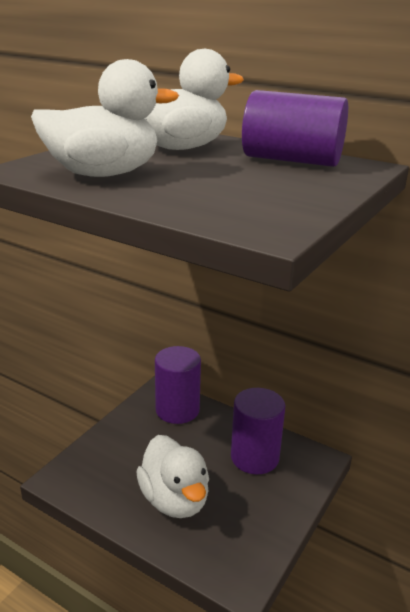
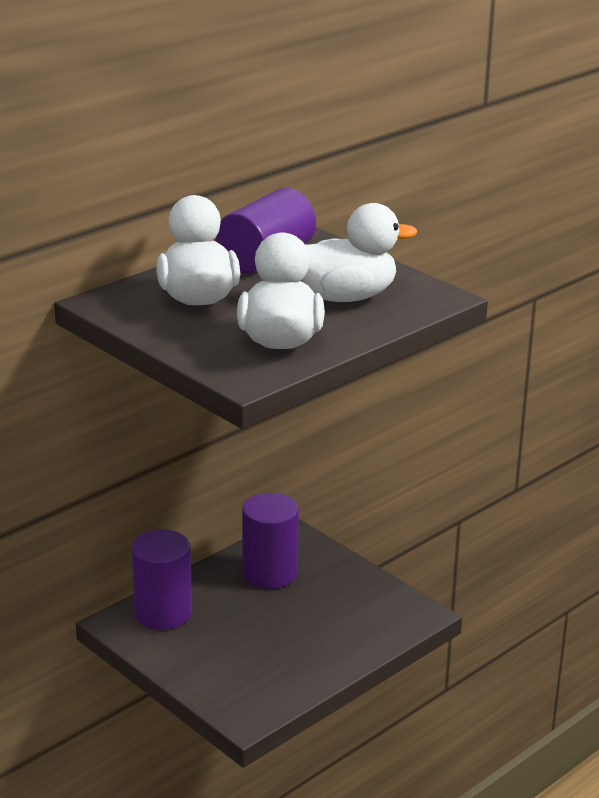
camera: 75 degrees left, 0 degrees up
(175, 499) = (310, 636): white duck -> white duck (345, 297)

